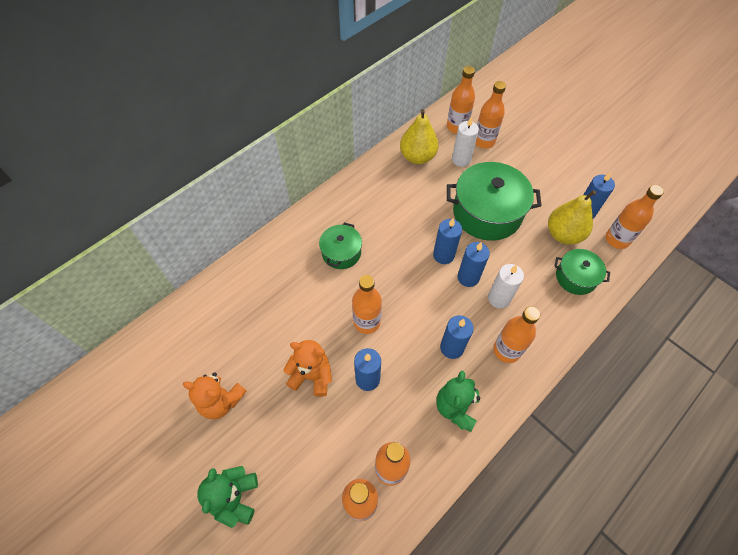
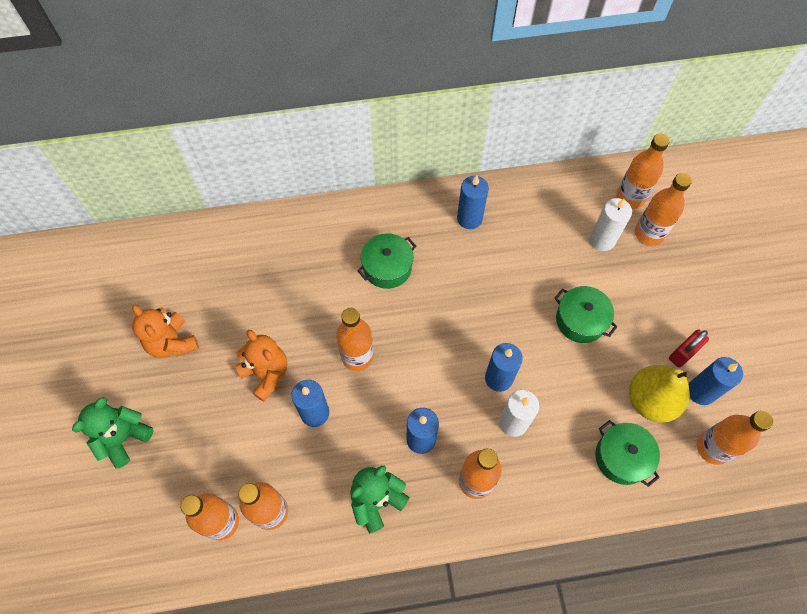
camera: 35 degrees right, 5 degrees up
(417, 157) = (553, 208): yellow pear -> none
(443, 255) = (492, 337): blue candle -> blue candle (469, 218)
(487, 213) = (580, 320): green pot -> green pot, size x0.54
(558, 197) = (683, 353): none -> red padlock

